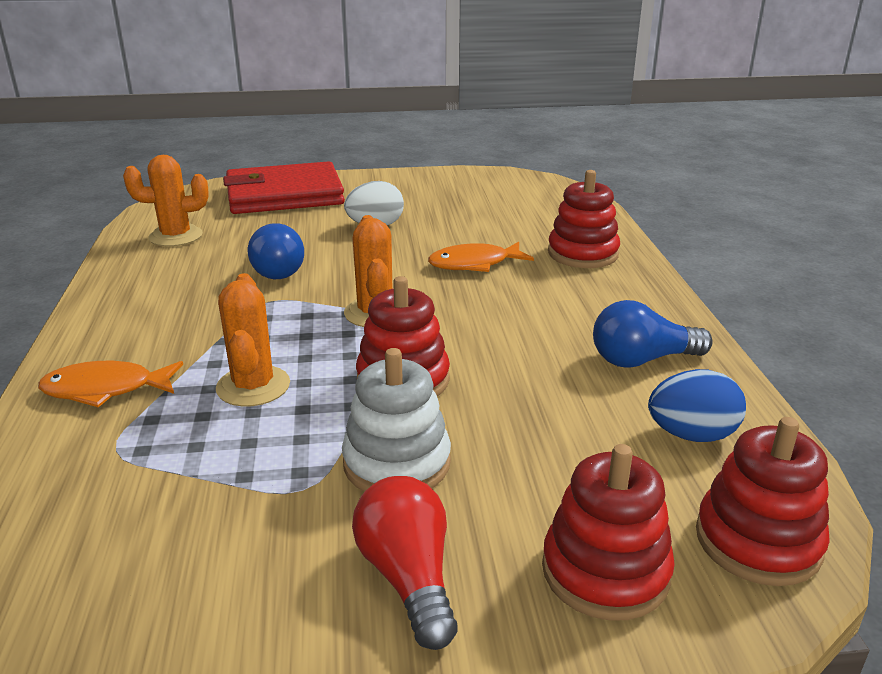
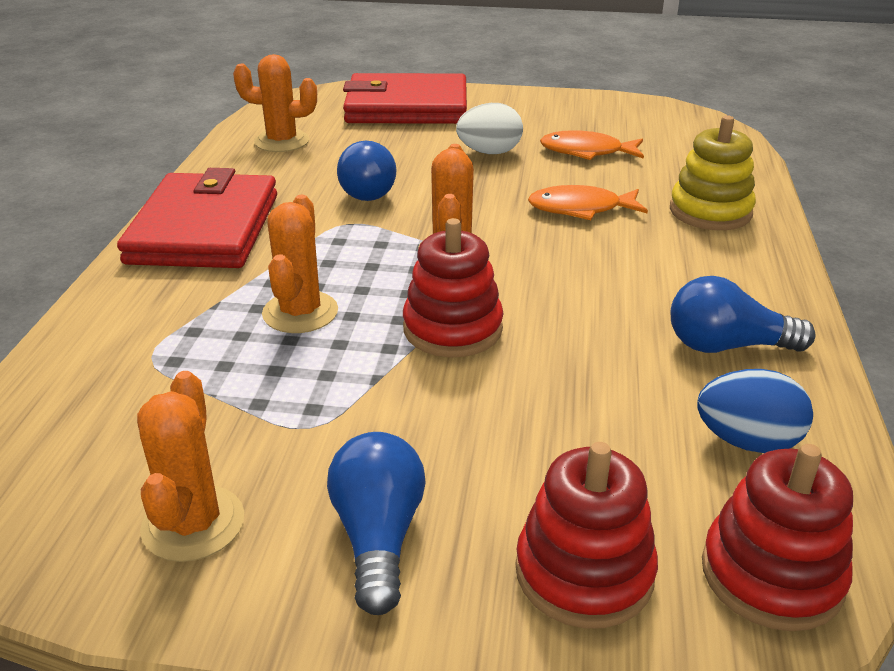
camera: 15 degrees right, 5 degrees up
(106, 389) = (162, 294): orange fish -> orange fish (586, 152)
(127, 323) = (204, 228): none -> red wallet
(220, 601) = (193, 523): none -> orange cactus
(397, 463) = (412, 416): white stacking toy -> none
(408, 577) = (378, 537): red light bulb -> blue light bulb
(583, 254) = (710, 211): red stacking toy -> yellow stacking toy

